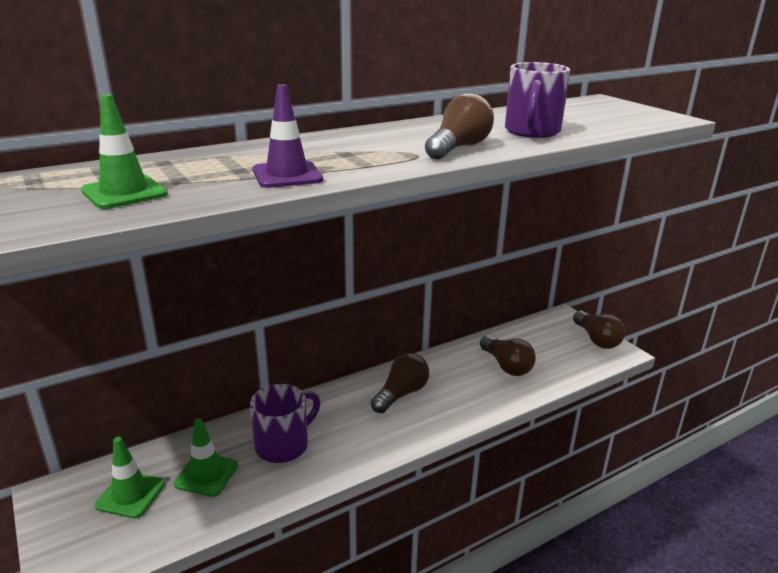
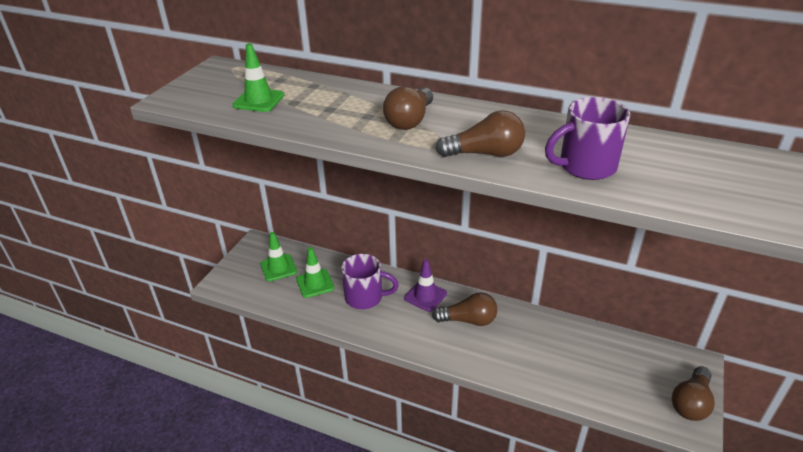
camera: 55 degrees right, 10 degrees up
(287, 175) = (341, 125): purple traffic cone -> purple traffic cone (425, 296)
(506, 366) = (571, 360): brown light bulb -> brown light bulb (410, 120)

